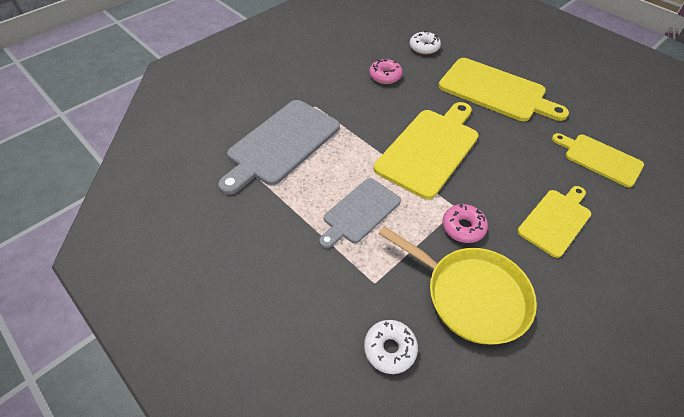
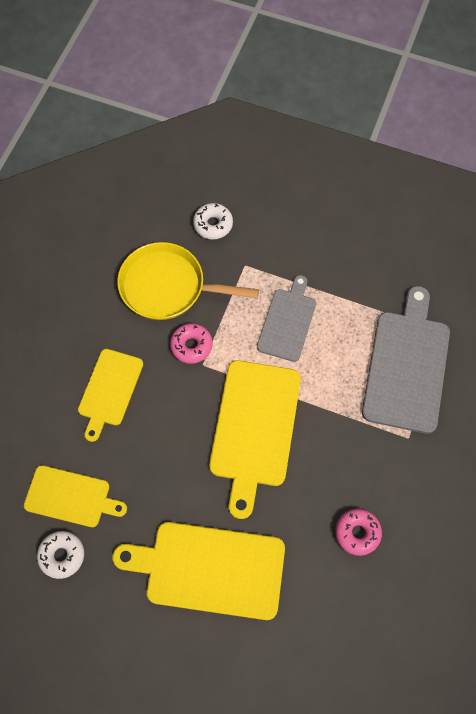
camera: 155 degrees right, 15 degrees up
(424, 47) = (335, 627): white donut -> white donut (62, 555)

